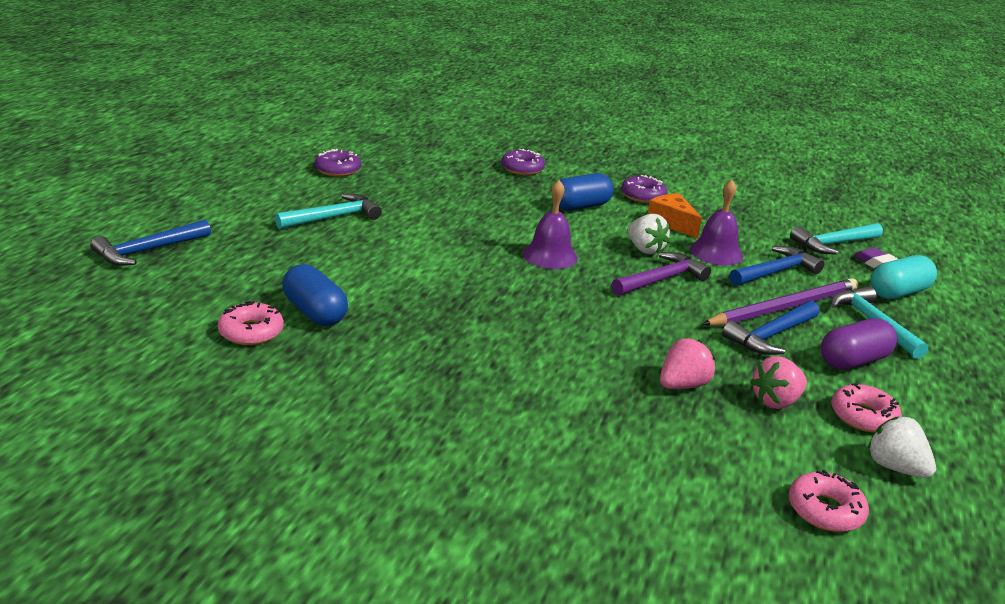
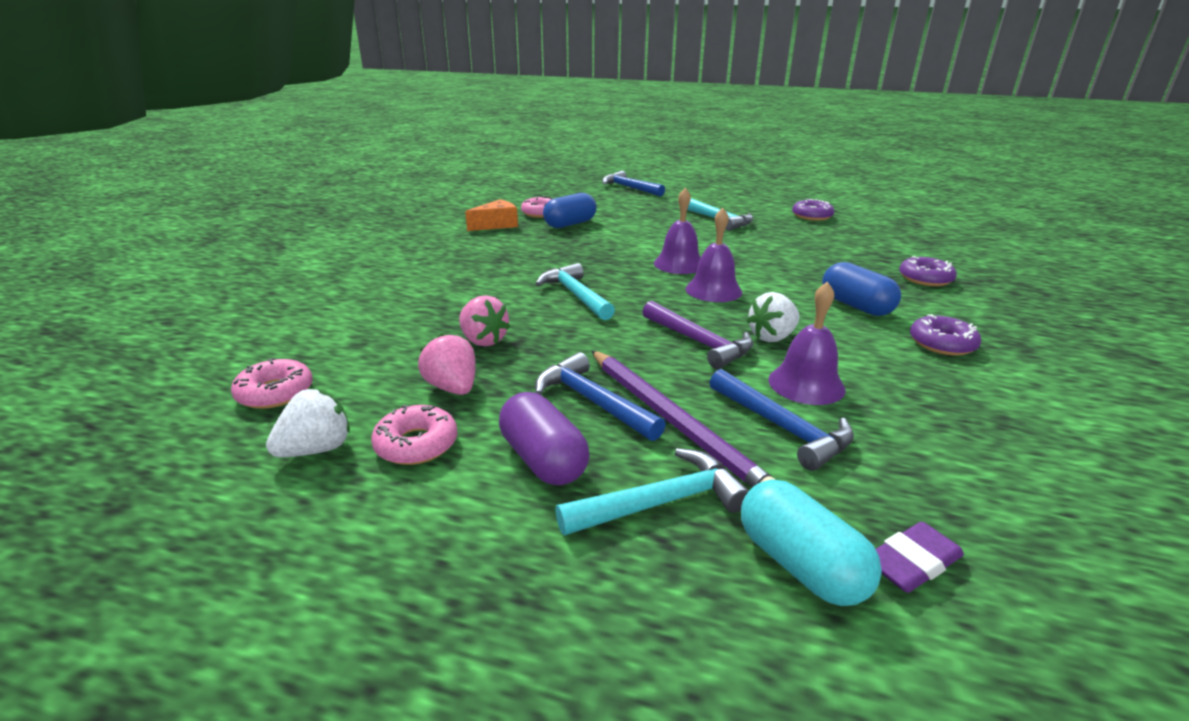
camera: 90 degrees right, 0 degrees up
(479, 261) = (679, 264): none -> purple bell
(672, 223) = (872, 359): orange cheese -> orange cheese (496, 225)
(833, 244) = (960, 512): turquoise hammer -> turquoise hammer (576, 295)

